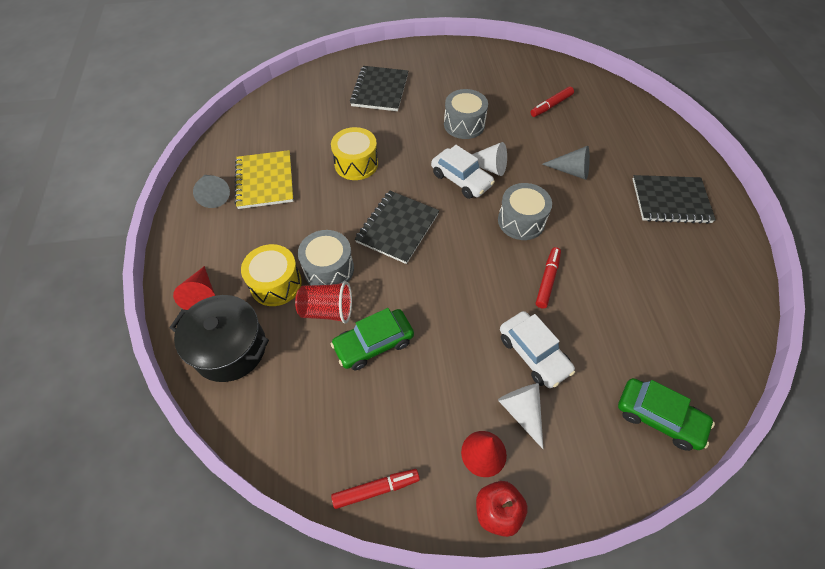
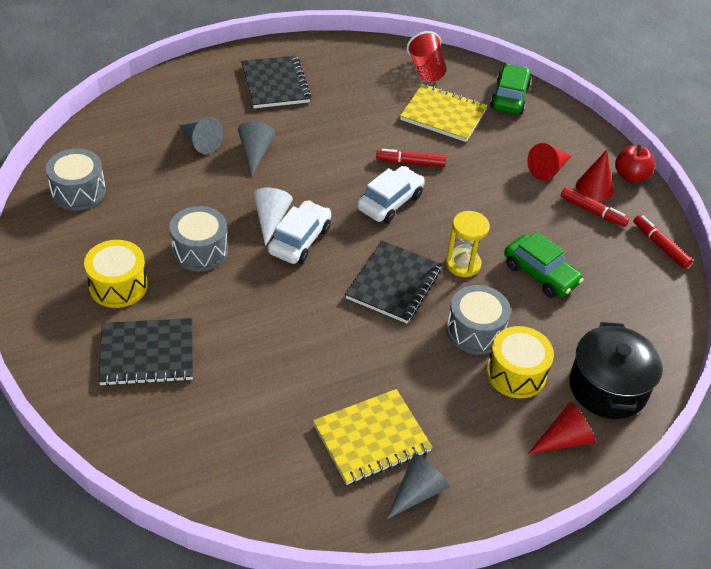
camera: 110 degrees left, 10 degrees down
(327, 310) = (524, 318): red cup -> red cup (426, 70)
(356, 164) = (306, 345): yellow drum -> yellow drum (118, 285)
(397, 228) = (394, 284): black notebook -> black notebook turned 75 degrees counterclockwise
(404, 283) = (463, 264): none -> yellow hourglass
(521, 221) = (343, 186): grey drum -> grey drum (78, 191)
(521, 411) = (548, 169): white cone -> red cone
(533, 354) = (492, 166): white car -> white car (390, 202)
(551, 106) = (143, 174): red marker -> red marker (593, 211)
(587, 140) = (200, 142): none -> grey cone
(623, 332) = (443, 115): none -> yellow notebook

